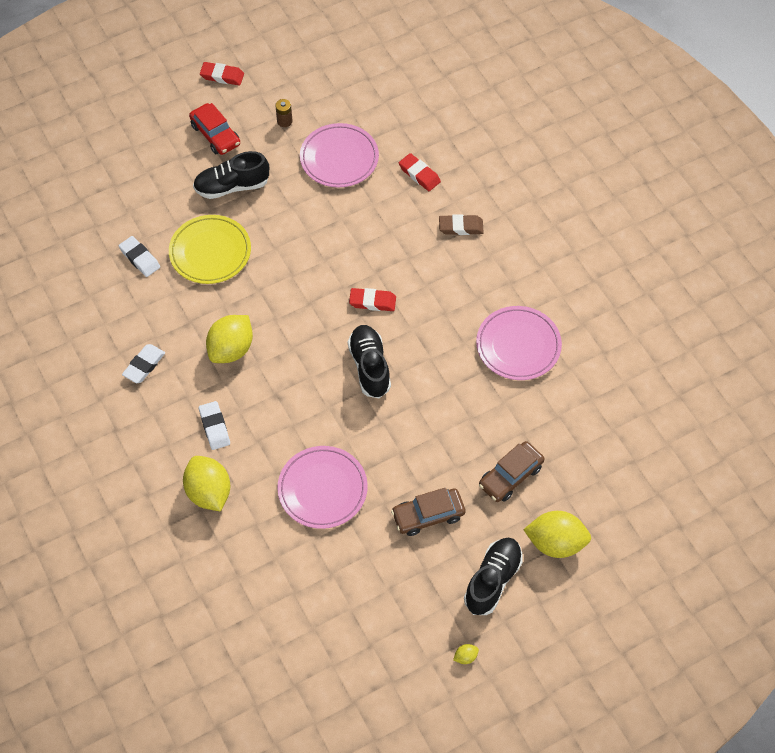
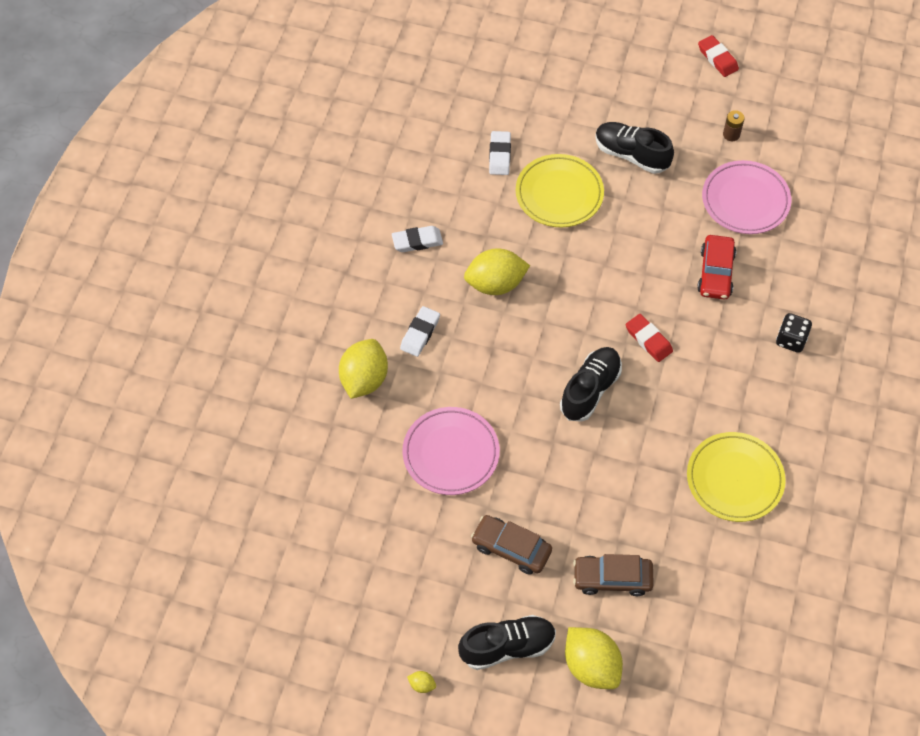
camera: 45 degrees right, 0 degrees up
(215, 135) = (662, 103): red car -> red car (715, 273)
(419, 174) = (801, 267): red eraser -> none
(461, 227) = (791, 340): brown eraser -> black dice
(518, 345) = (734, 479): pink plate -> yellow plate

